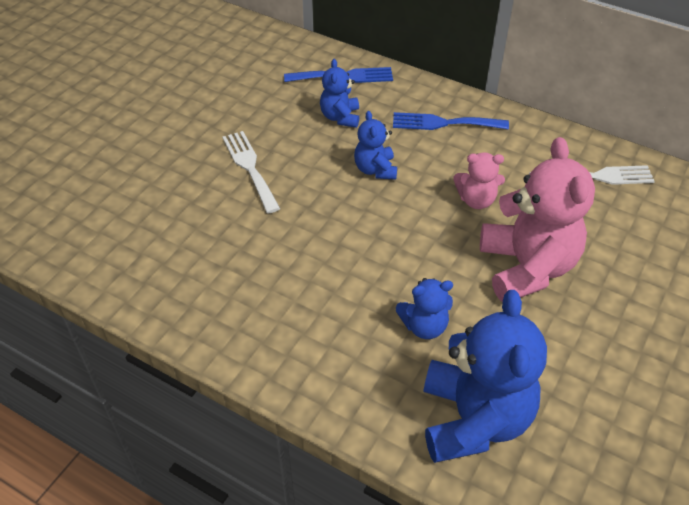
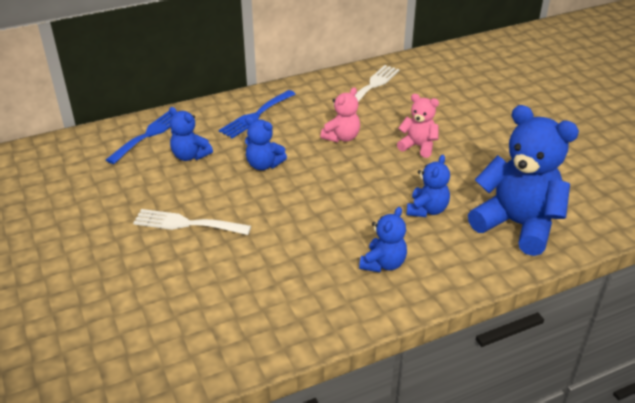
camera: 55 degrees left, 10 degrees down
(310, 330) = (383, 264): none -> blue teddy bear
(527, 267) = (418, 146): pink teddy bear -> pink teddy bear, size x0.51

